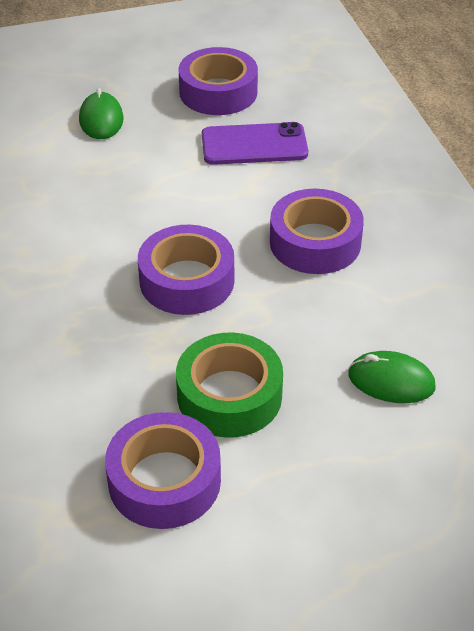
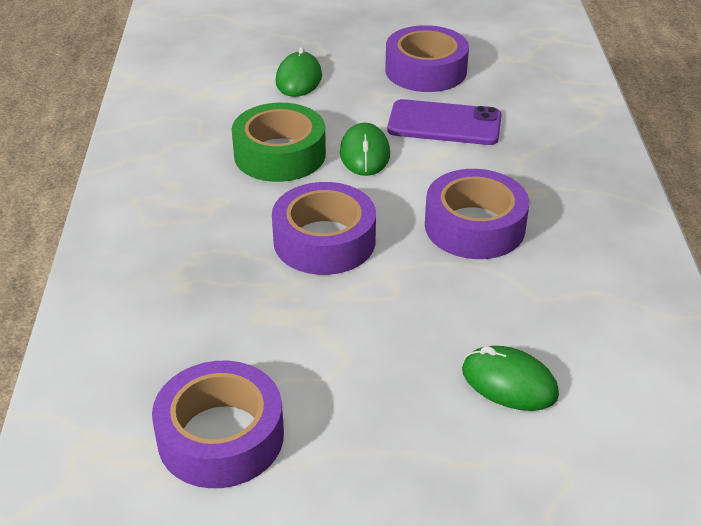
camera: 15 degrees right, 5 degrees down
(192, 187) = (364, 154): none -> green mouse
(229, 395) = (324, 363): green tape -> green tape (280, 154)

